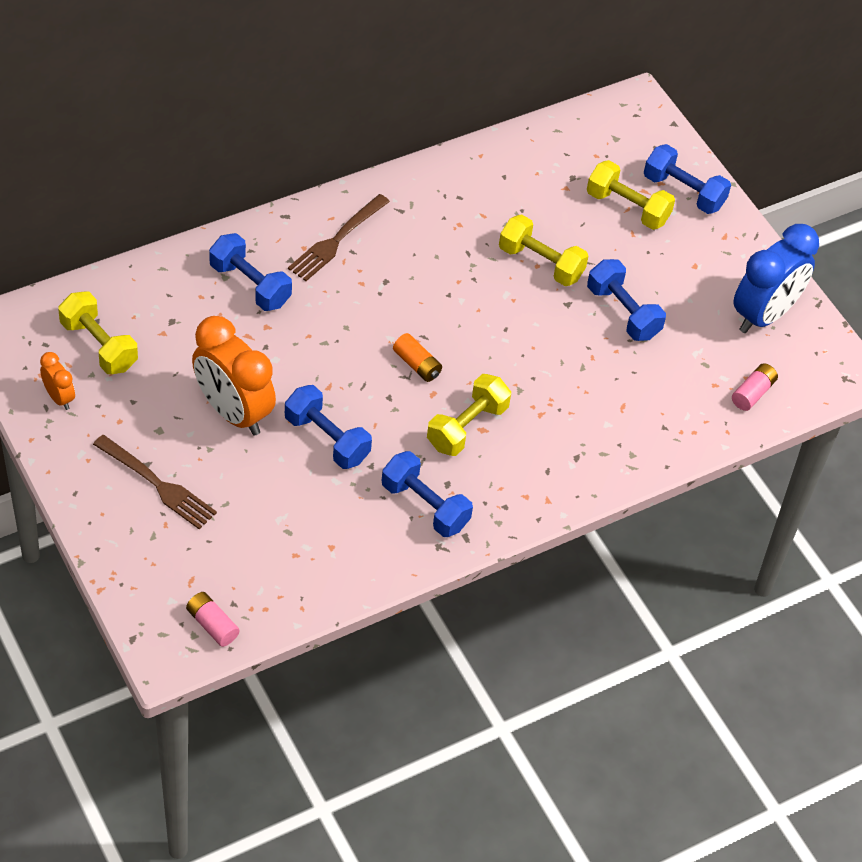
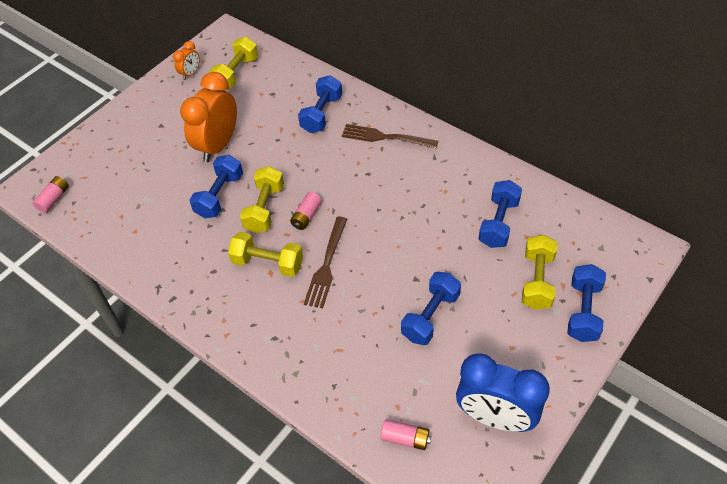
camera: 75 degrees right, 0 degrees up
(157, 484) = (148, 135): brown fork -> brown fork (326, 265)
(417, 364) = (306, 216): orange battery -> pink battery
(425, 506) = (188, 266): blue dumbbell -> blue dumbbell (498, 223)
(541, 263) = (443, 249): yellow dumbbell -> yellow dumbbell (264, 208)

